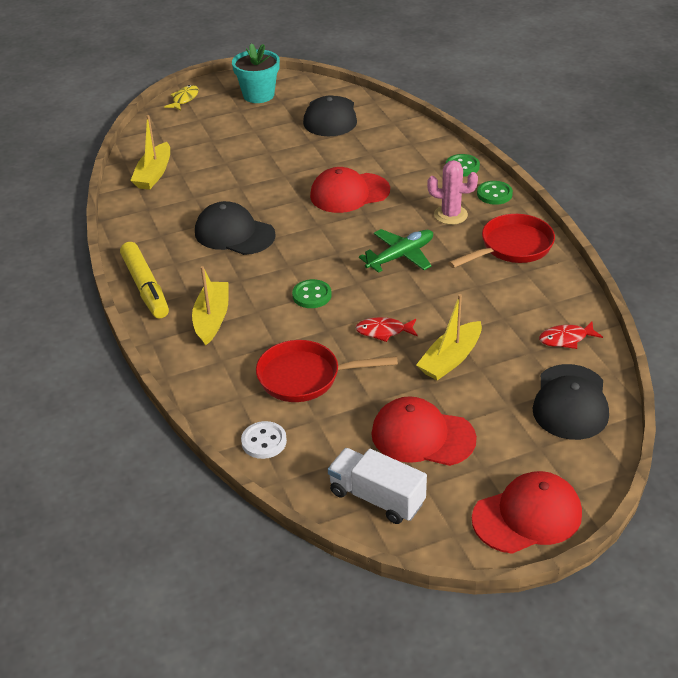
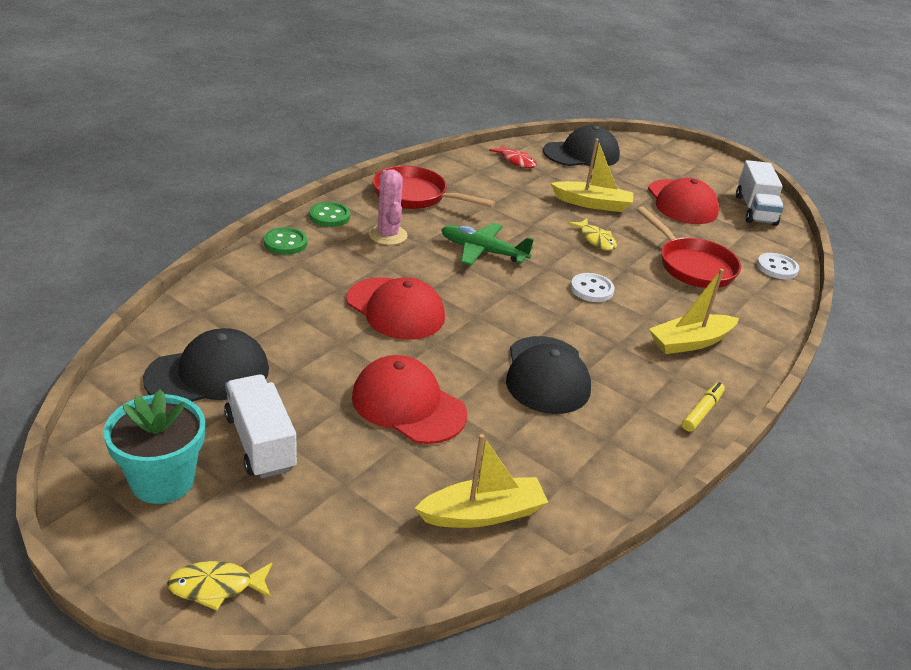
camera: 125 degrees left, 5 degrees down
(145, 287) = (702, 411): yellow marker -> yellow marker, size x0.53
(262, 123) = (260, 442): none -> white truck
(312, 295) = (591, 289): green button -> white button
(383, 331) = (595, 239): red fish -> yellow fish
(527, 516) = (695, 158): red cap -> red cap (408, 405)

